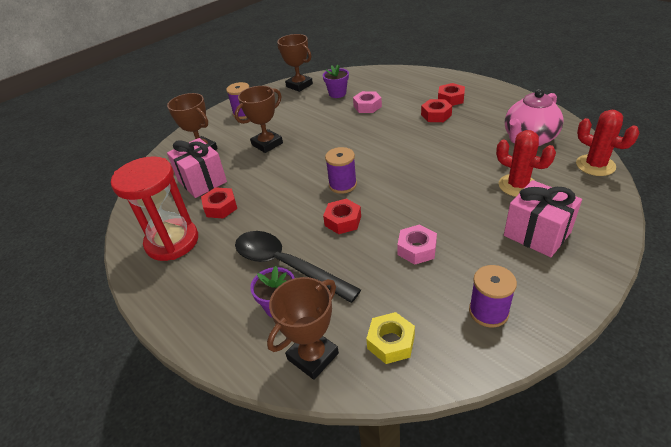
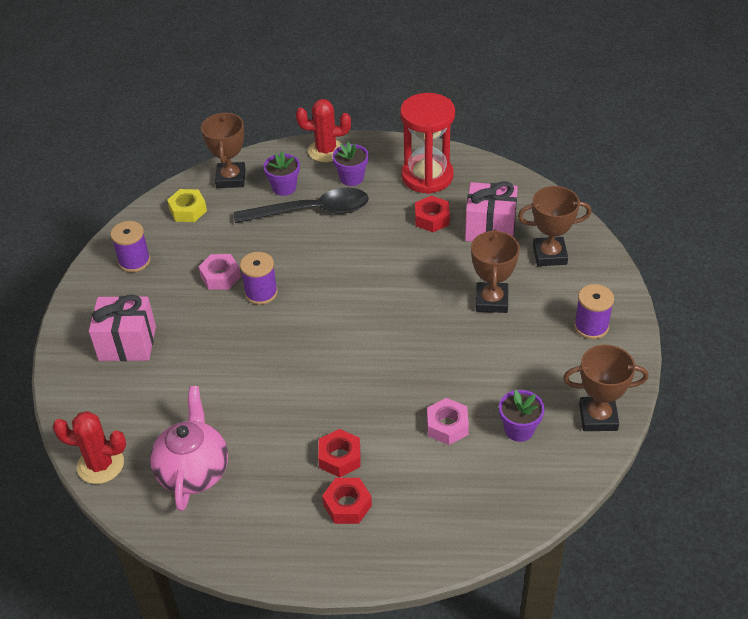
camera: 135 degrees right, 5 degrees up
(218, 278) = (351, 178): none -> purple flower pot
(342, 185) = (347, 298): purple spool -> purple spool (261, 293)
(343, 221) = (306, 266): red nut -> none
(517, 185) = (171, 390): red cactus -> red cactus (326, 151)

